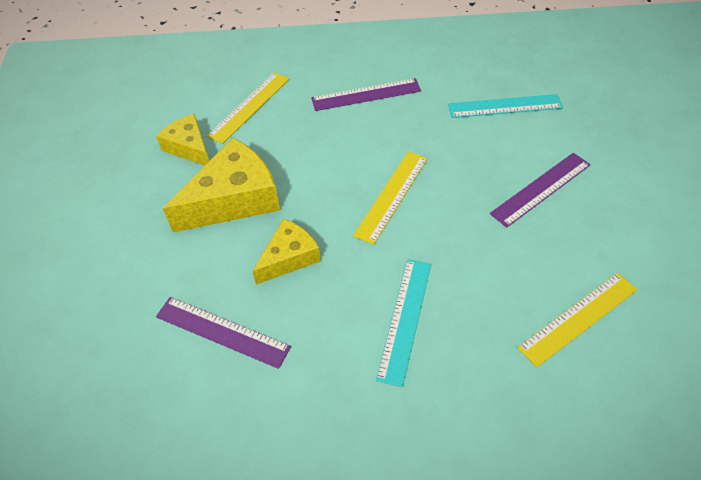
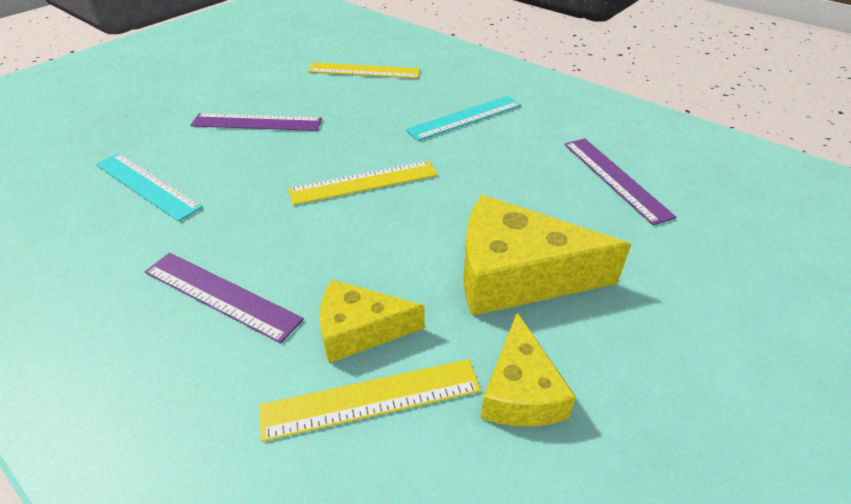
camera: 140 degrees left, 10 degrees down
(289, 257) = (510, 192): yellow cheese -> yellow cheese (359, 330)

